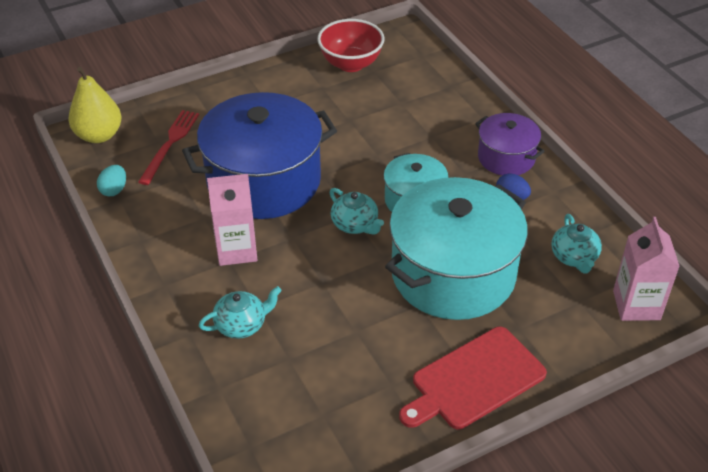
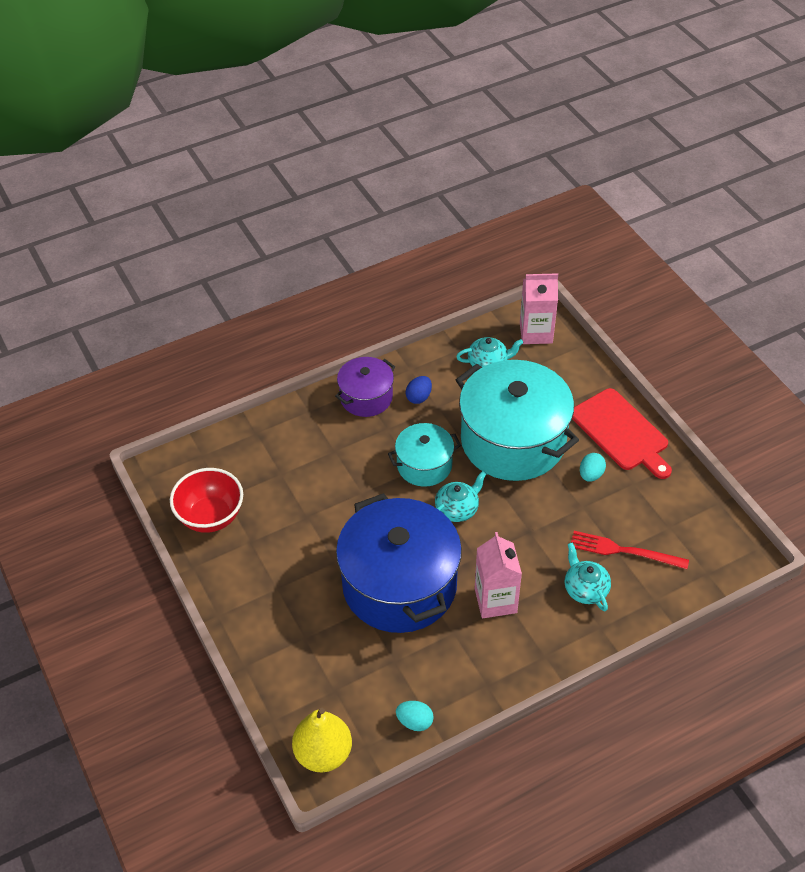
camera: 90 degrees left, 5 degrees up
(170, 144) = (340, 677): red fork -> red fork (624, 551)
(404, 343) = (591, 475): none -> turquoise egg

